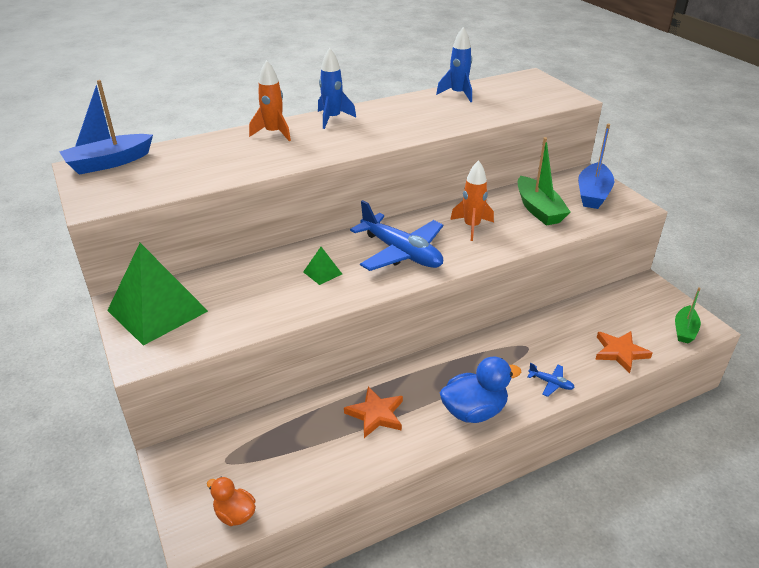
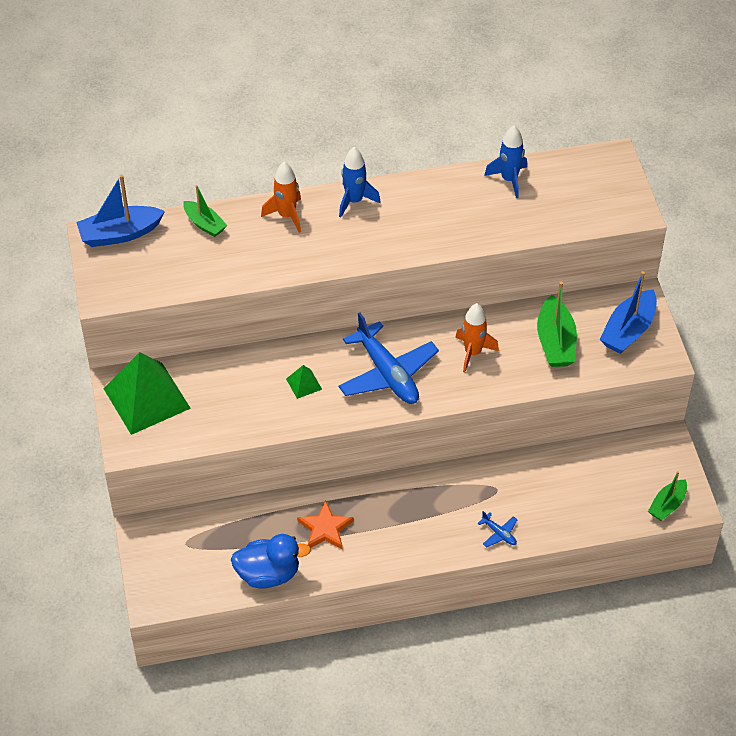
camera: 15 degrees right, 15 degrees up
(195, 147) = (204, 224): none -> green boat
(235, 514) = (185, 591): orange duck -> none
(474, 411) = (414, 545): blue duck -> blue duck (268, 574)
(620, 352) = (585, 516): orange star -> none

